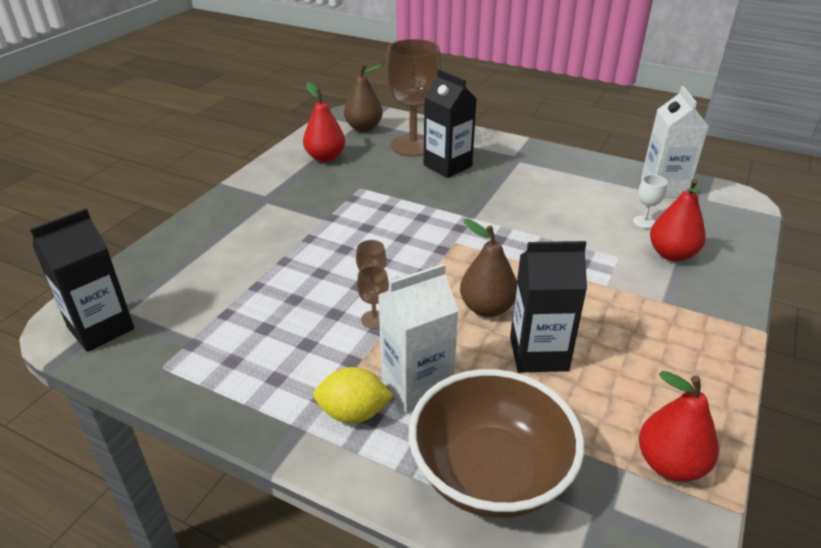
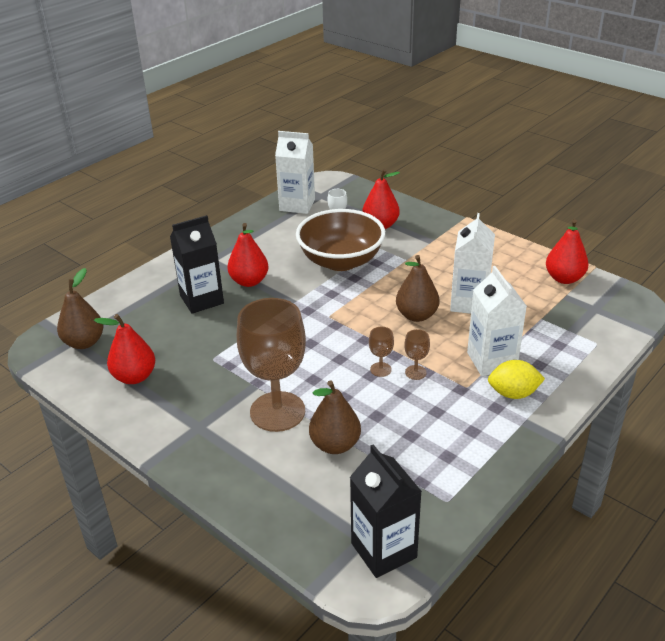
camera: 75 degrees left, 0 degrees up
(247, 277) = (335, 445): none -> brown pear
(353, 413) = (513, 393): yellow lemon -> yellow lemon turned 75 degrees clockwise
(413, 145) = (148, 314): brown goblet -> brown goblet (277, 411)
(490, 473) = (568, 342): brown bowl -> brown bowl (341, 261)
(492, 185) = (249, 281): none -> red pear
(538, 354) = (469, 303): black carton -> white carton

